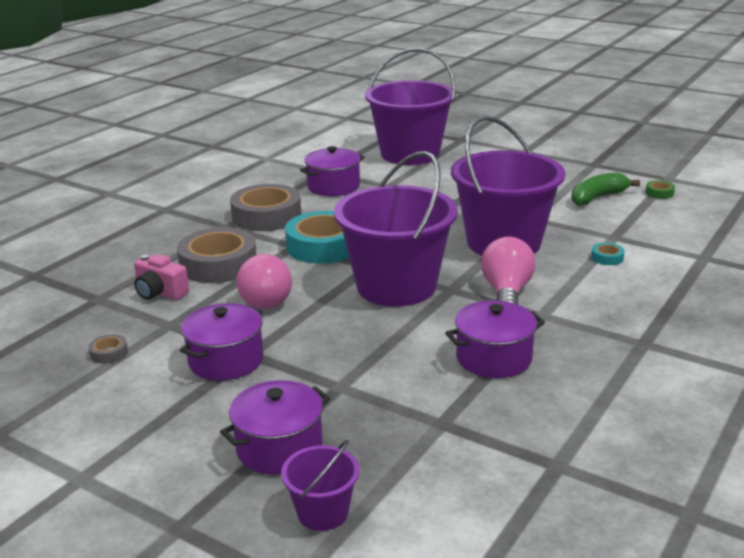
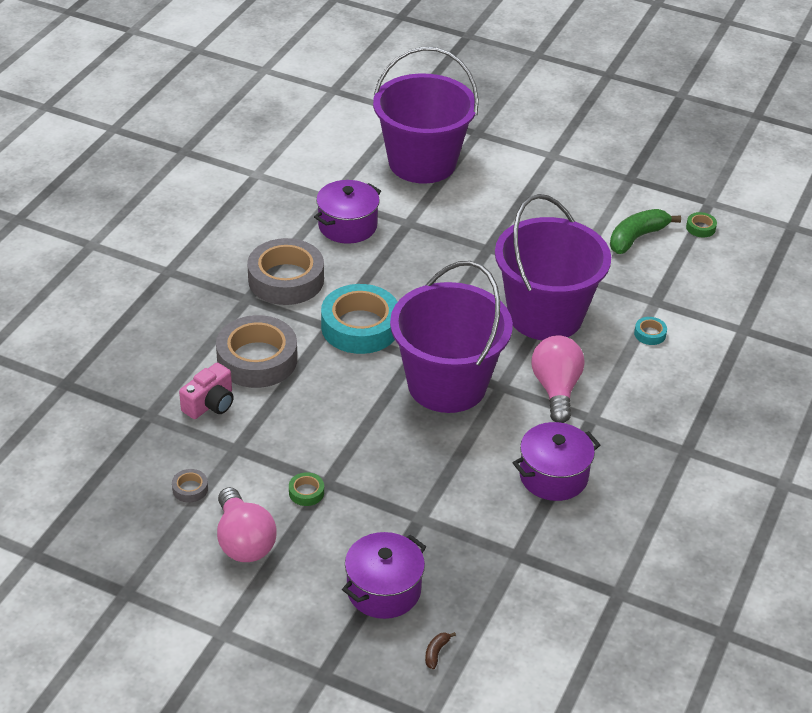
camera: 10 degrees left, 15 degrees up
(160, 293) = (210, 404): pink camera -> pink camera turned 75 degrees counterclockwise
(226, 360) = (306, 492): purple pot -> green tape
(264, 299) = (319, 408): pink light bulb -> pink light bulb (243, 541)
(322, 512) = (436, 652): purple bucket -> brown banana

